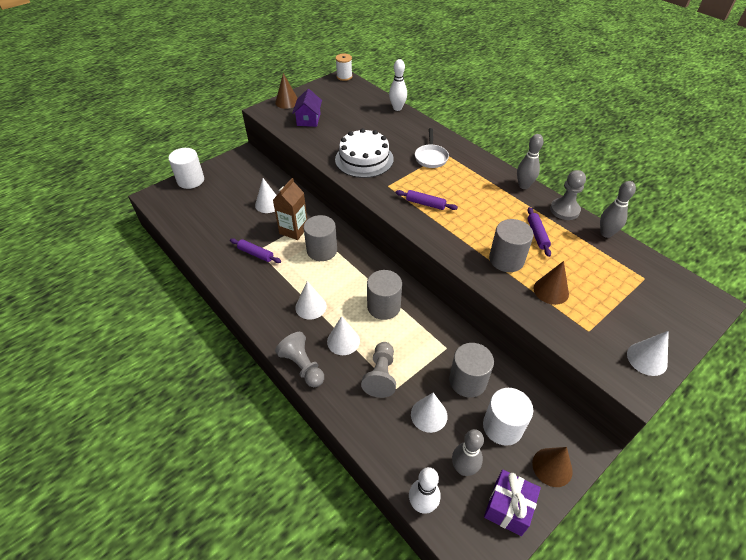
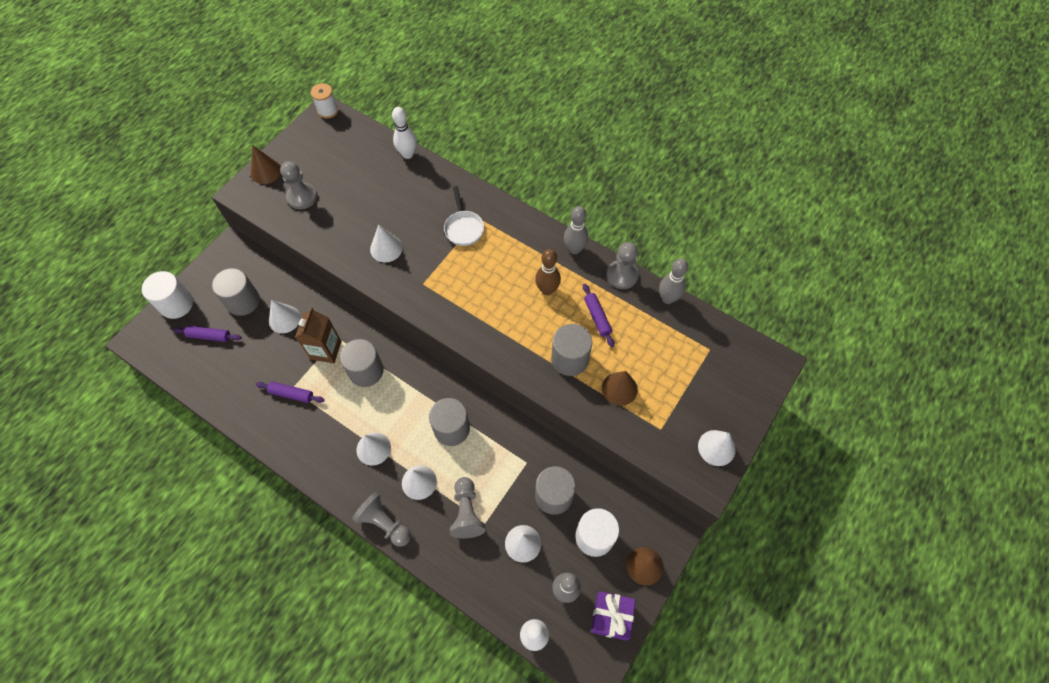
camera: 15 degrees left, 15 degrees up
(241, 187) = (243, 301): none -> grey cylinder
(308, 119) = (302, 197): purple house -> grey pawn
(364, 159) = (386, 248): white cake -> white cone
(425, 204) = (471, 301): purple rolling pin -> purple rolling pin (209, 336)
(494, 208) = (547, 290): none -> brown bowling pin

